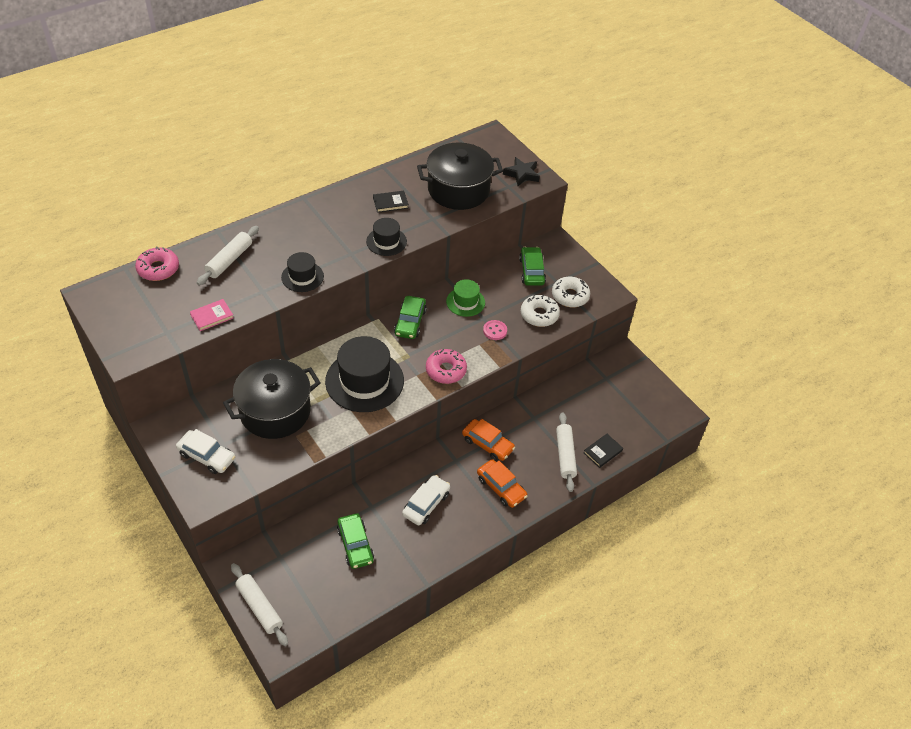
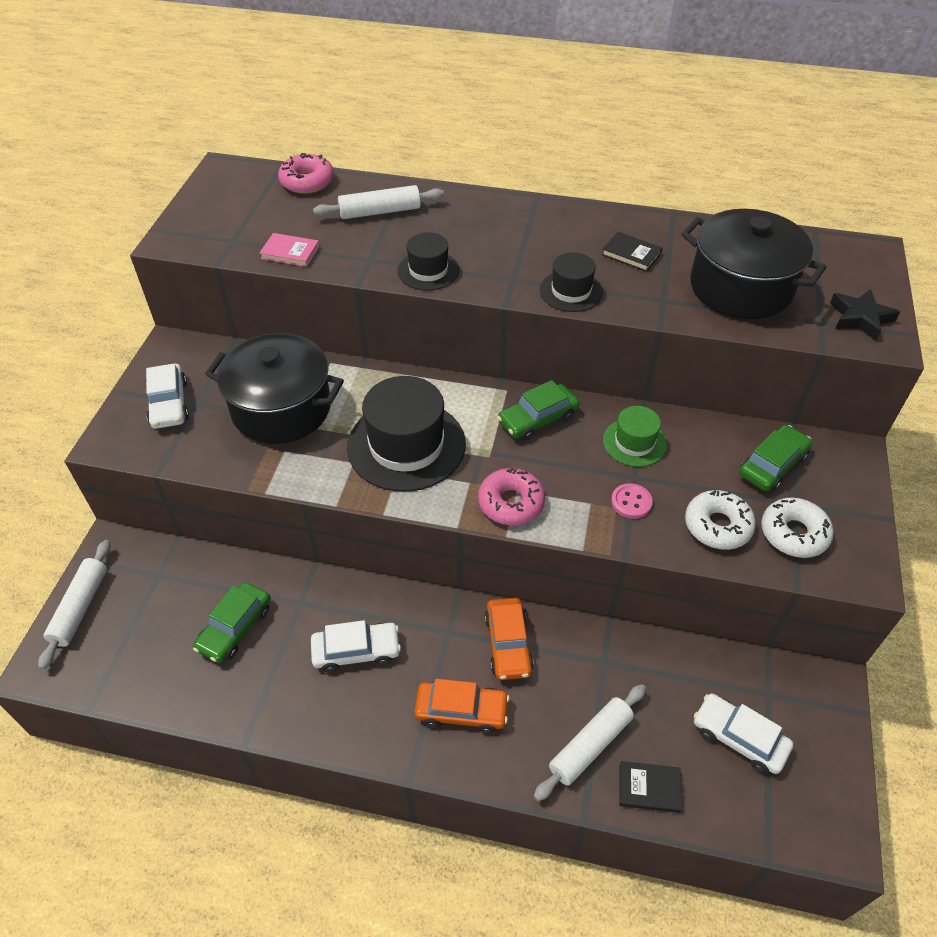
camera: 50 degrees right, 0 degrees up
(501, 487) = (461, 711): orange car -> orange car turned 90 degrees counterclockwise
(613, 404) = (739, 738): none -> white car

